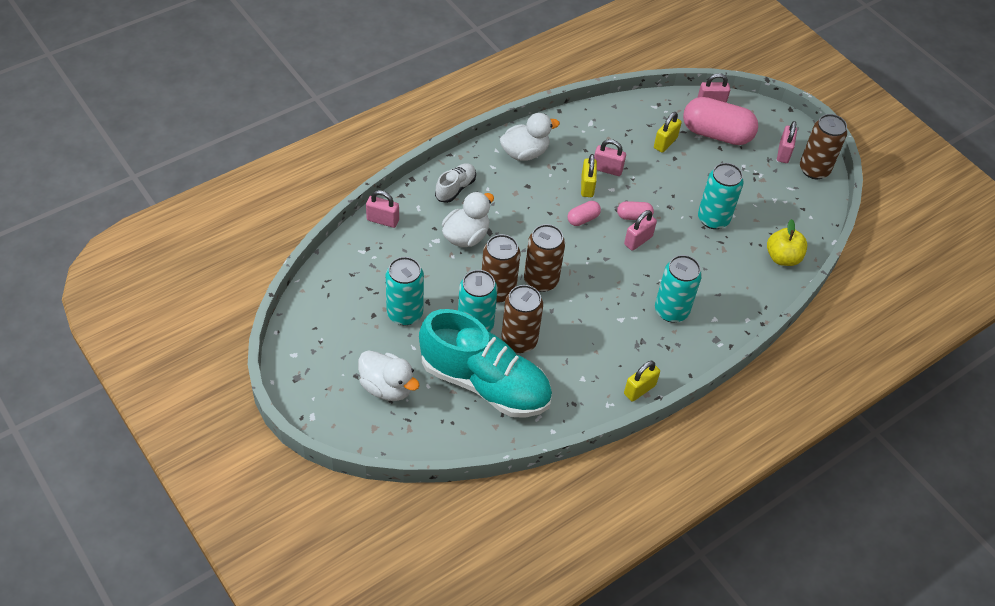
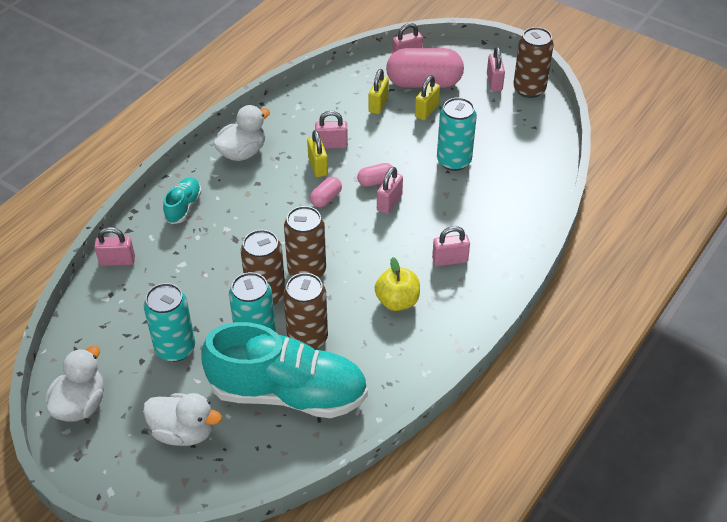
camera: 15 degrees left, 5 degrees down
(455, 188) = (183, 207): white shoe -> turquoise shoe
(466, 236) = (212, 251): white duck -> white duck (80, 404)
(639, 389) = (450, 347): yellow padlock -> yellow padlock (426, 111)
(671, 311) = (450, 260): turquoise can -> pink padlock
(782, 257) = (535, 177): yellow apple -> yellow apple (397, 301)

